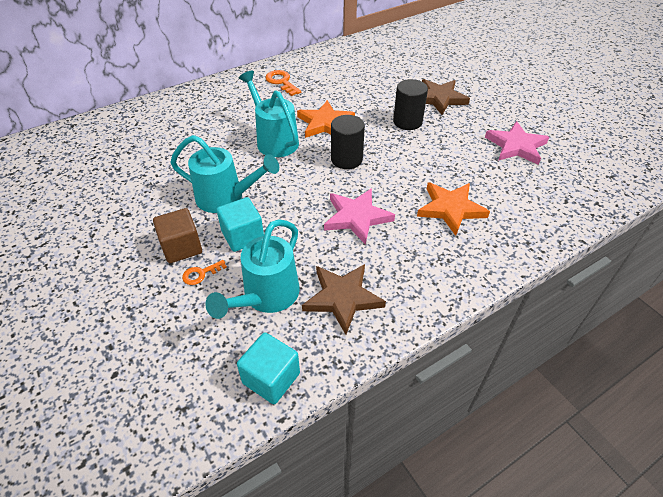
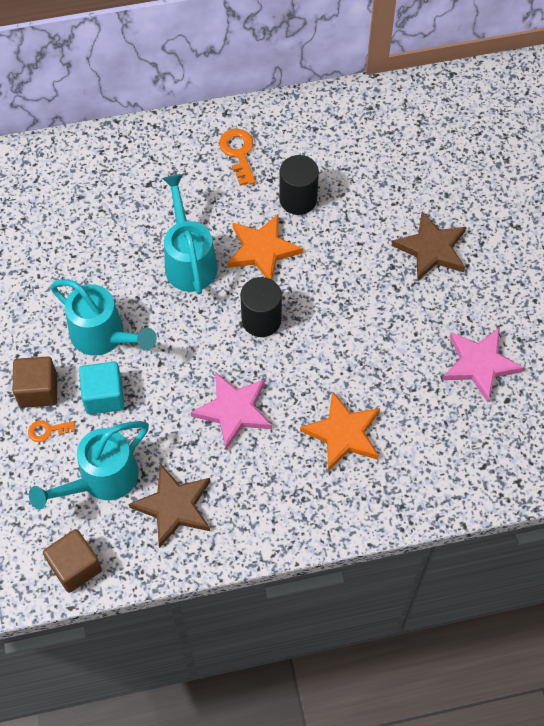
camera: 20 degrees right, 15 degrees up
(271, 378) = (75, 567): turquoise cube -> brown cube
(407, 122) = (366, 279): black cylinder -> black cylinder (298, 199)

